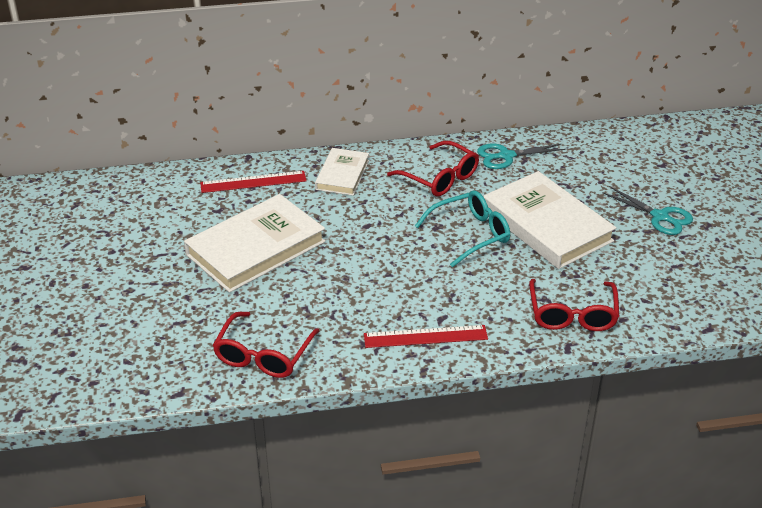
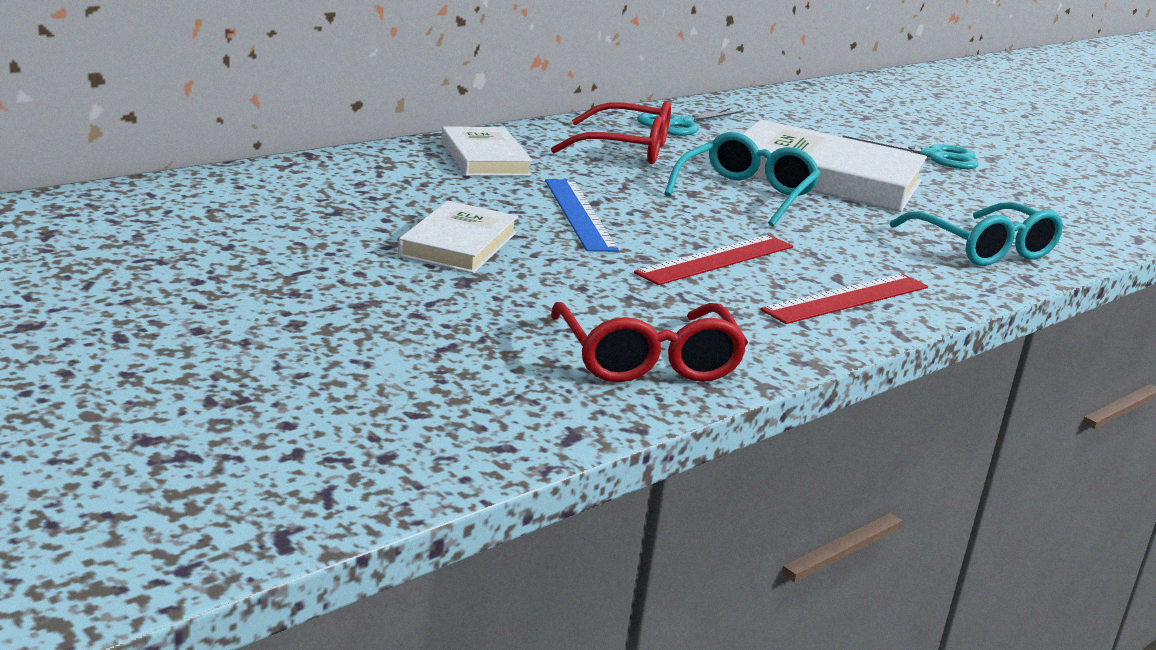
camera: 35 degrees left, 15 degrees down
(253, 182) = (354, 177): red ruler -> red ruler (716, 259)
(256, 248) = (458, 244): white book -> white book, size x0.56
(346, 235) = (579, 214): none -> blue ruler
(572, 314) = (983, 249): red glasses -> turquoise glasses

